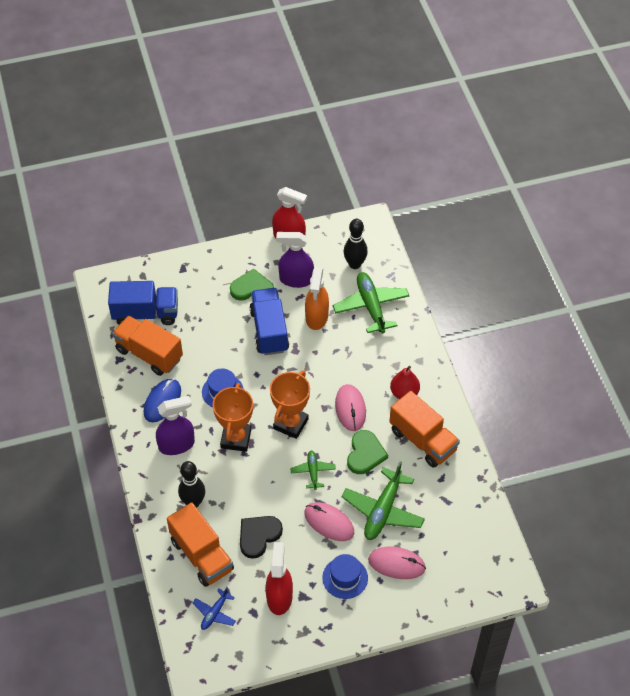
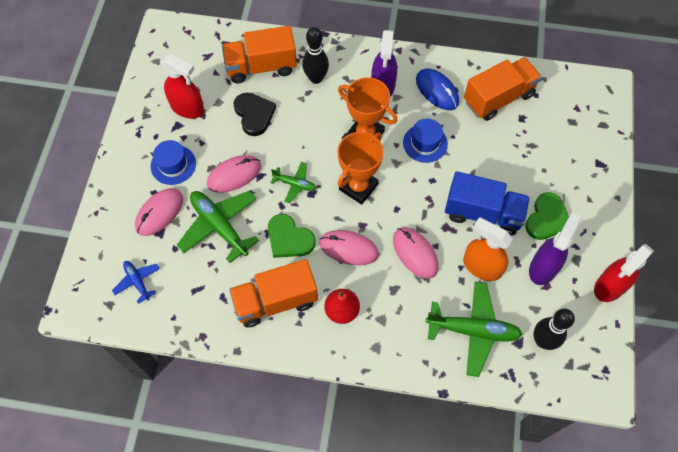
camera: 115 degrees right, 10 degrees up
(146, 313) = (551, 111): blue truck -> none
(215, 613) = (203, 57): blue plane -> blue plane (137, 281)
(290, 424) = (358, 187): orange trophy -> orange trophy turned 75 degrees clockwise
(329, 363) = (415, 253): none -> pink mouse

